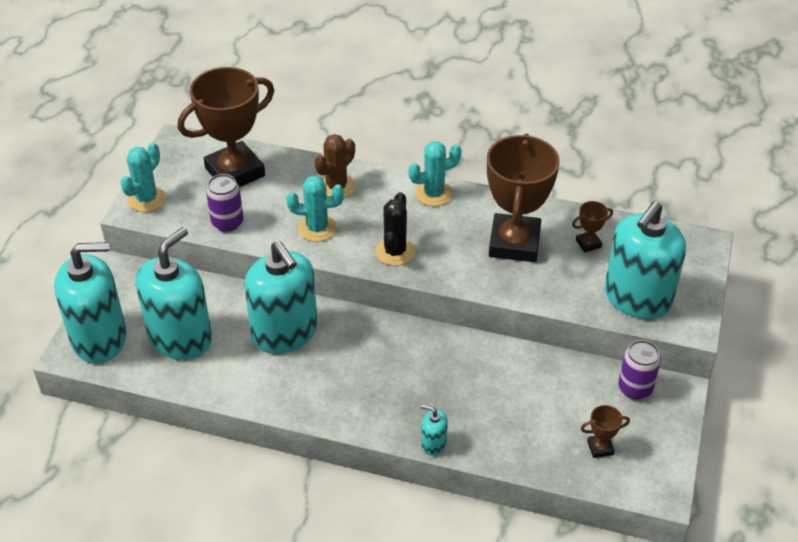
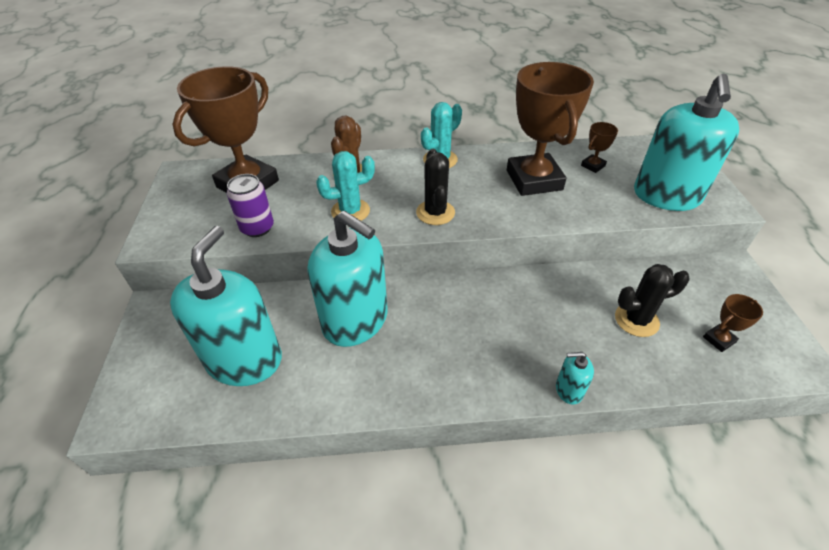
camera: 20 degrees left, 0 degrees up
(99, 338) = (147, 389): turquoise soap dispenser -> none
(147, 199) = (162, 228): turquoise cactus -> none
(537, 408) = (636, 320): none -> black cactus
(635, 388) = (700, 275): purple can -> none

